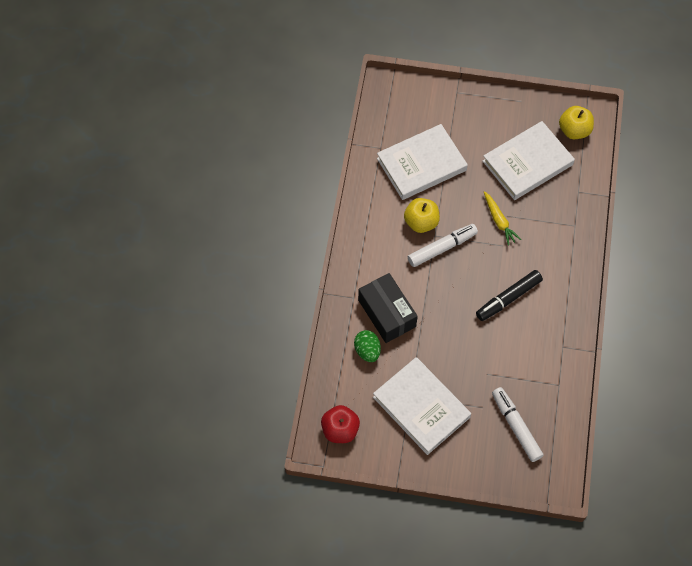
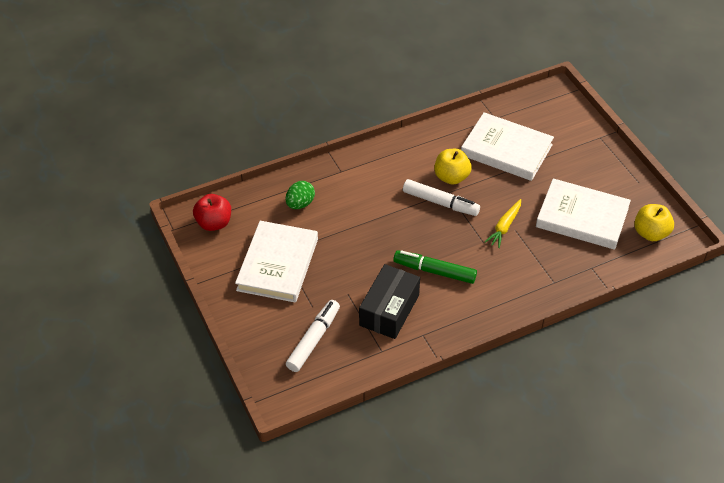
camera: 55 degrees right, 15 degrees down
(387, 313) = (345, 198): black box -> black box (389, 310)
(508, 298) = (435, 271): black marker -> green marker

